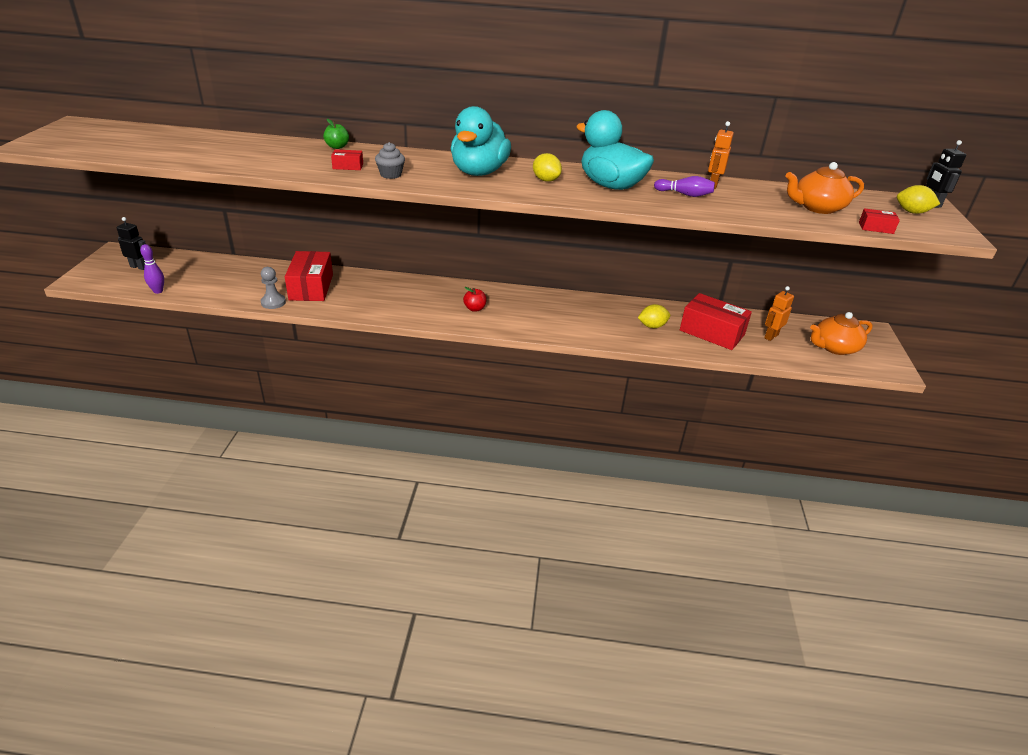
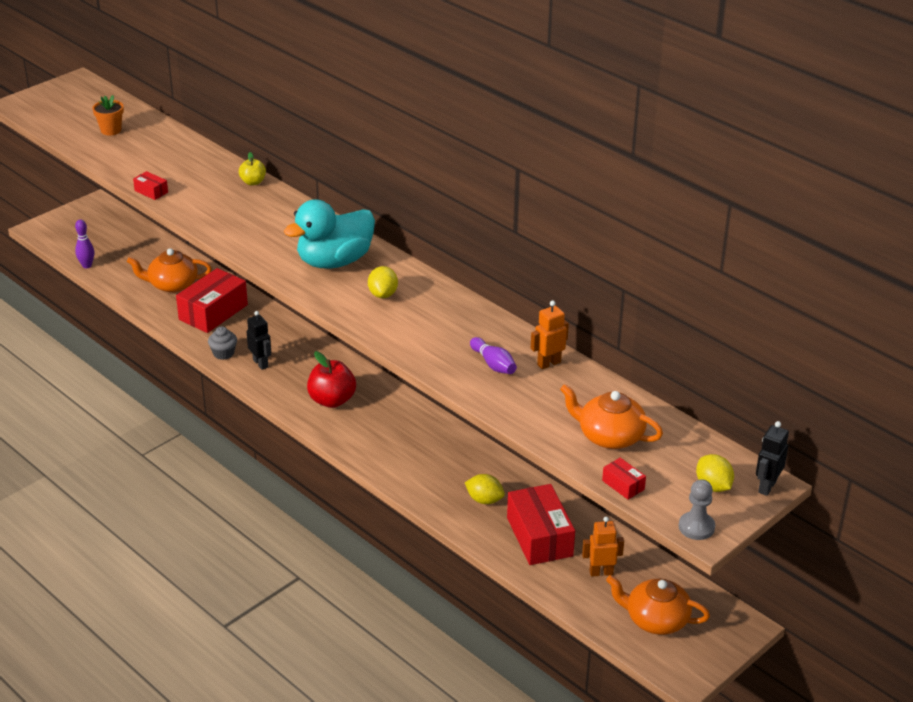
camera: 40 degrees right, 0 degrees up
(139, 267) = (97, 231): black robot -> black robot (261, 363)
(156, 143) = (111, 130): none -> orange flower pot
(253, 281) = (172, 284): none -> orange teapot
(273, 302) = (164, 317): grey pawn -> grey pawn (696, 527)
(337, 147) = (253, 182): green apple -> yellow apple
(348, 166) = (229, 213): red box -> red box (151, 191)
(391, 175) = (251, 237): grey cupcake -> grey cupcake (223, 353)
(475, 309) = (332, 400): red apple -> red apple, size x1.77
(610, 186) = (435, 325): turquoise duck -> none

